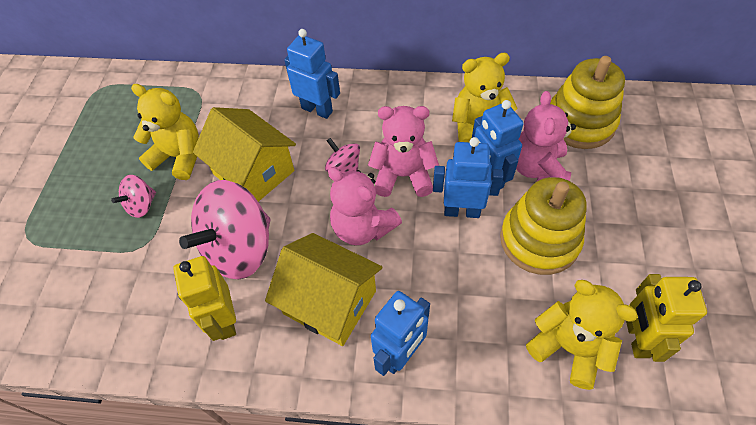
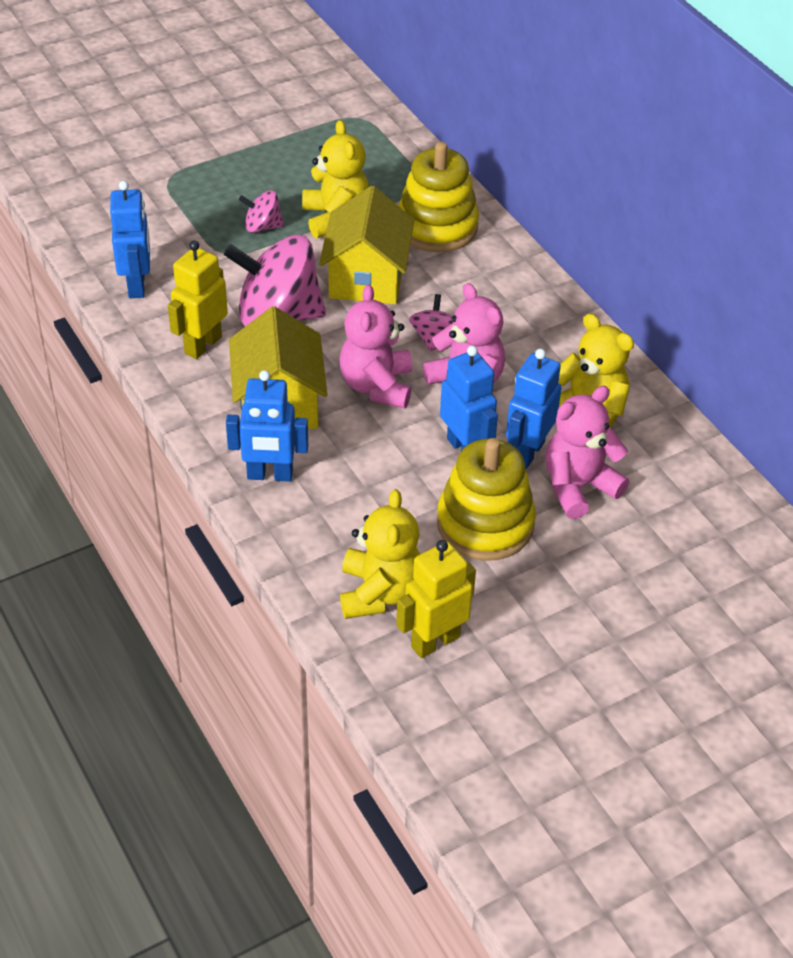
camera: 50 degrees right, 10 degrees down
(317, 109) = (487, 280): blue robot -> blue robot (137, 285)
(579, 122) = (684, 497): yellow stacking toy -> yellow stacking toy (437, 226)

